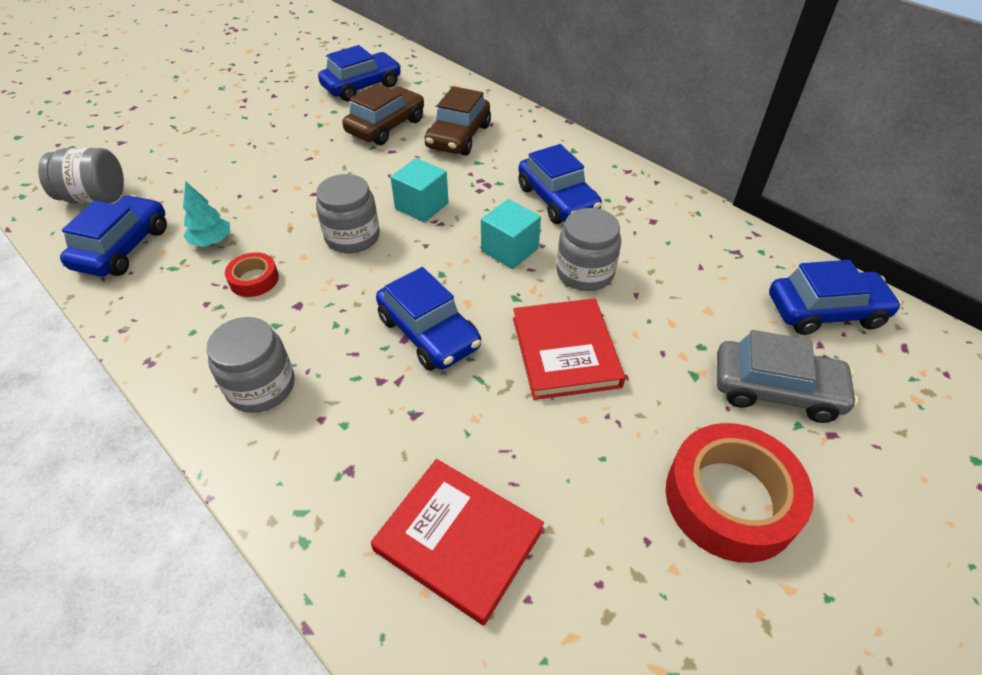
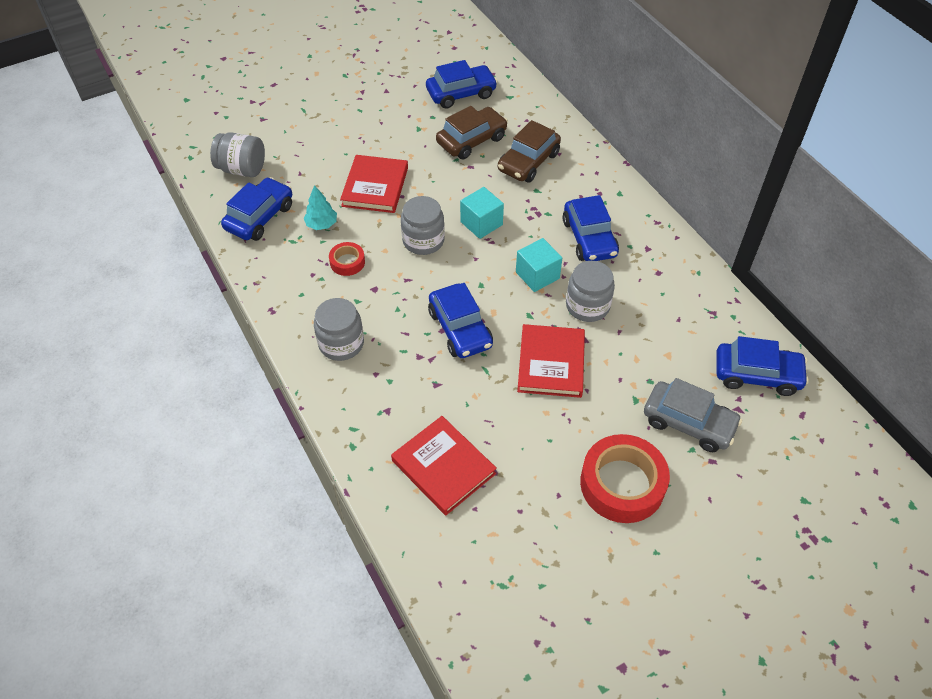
camera: 15 degrees right, 5 degrees up
(277, 189) = (375, 187): none -> red book

